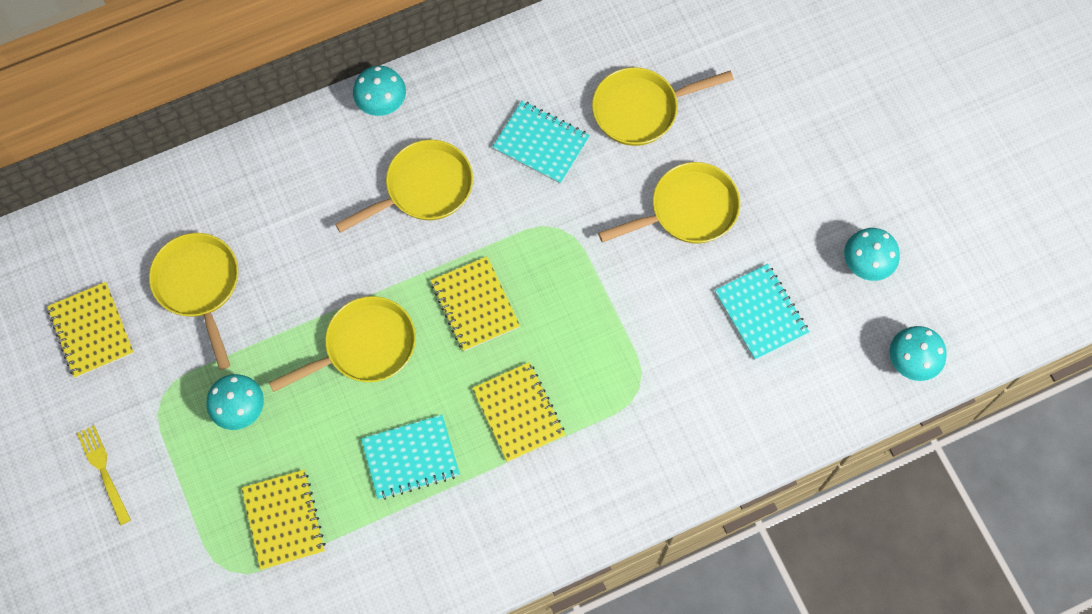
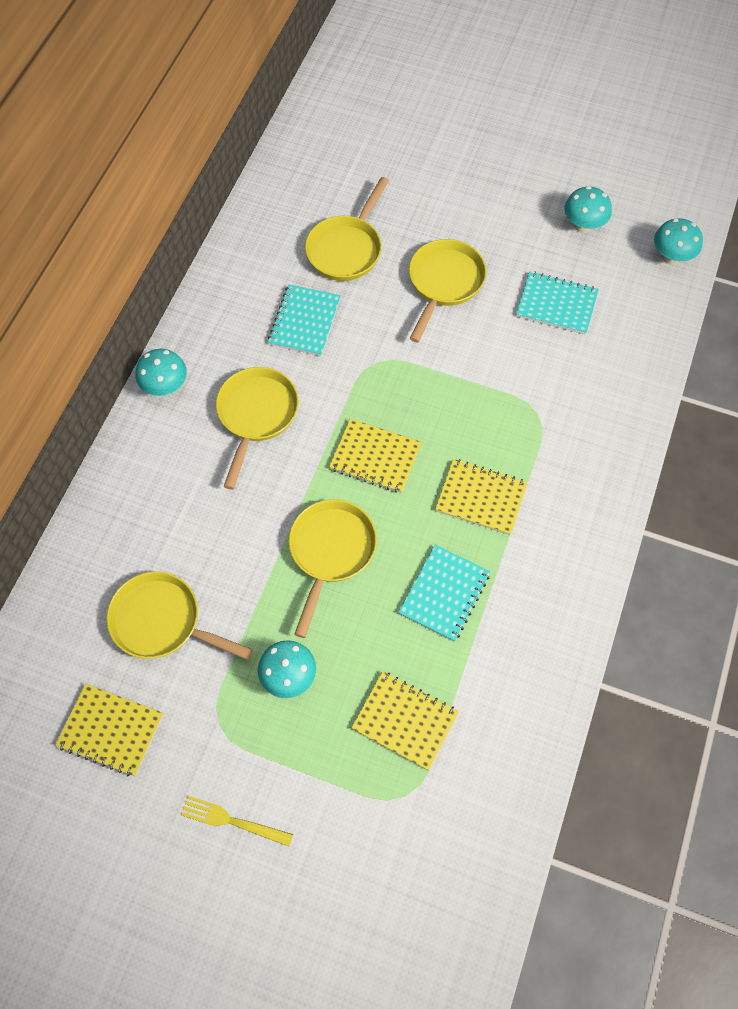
camera: 45 degrees left, 5 degrees down
(541, 143) = (305, 321): turquoise notebook -> turquoise notebook turned 60 degrees counterclockwise

